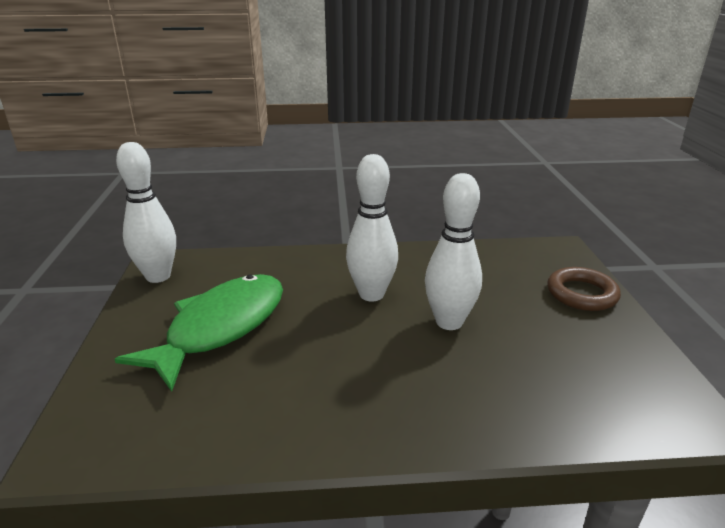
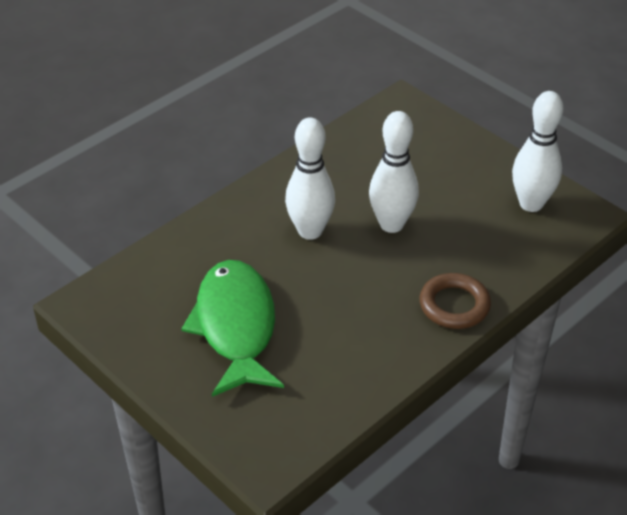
camera: 40 degrees left, 15 degrees up
(158, 276) = (107, 316): white bowling pin -> white bowling pin (531, 204)
(581, 294) = (455, 146): brown ring -> brown ring (454, 305)

